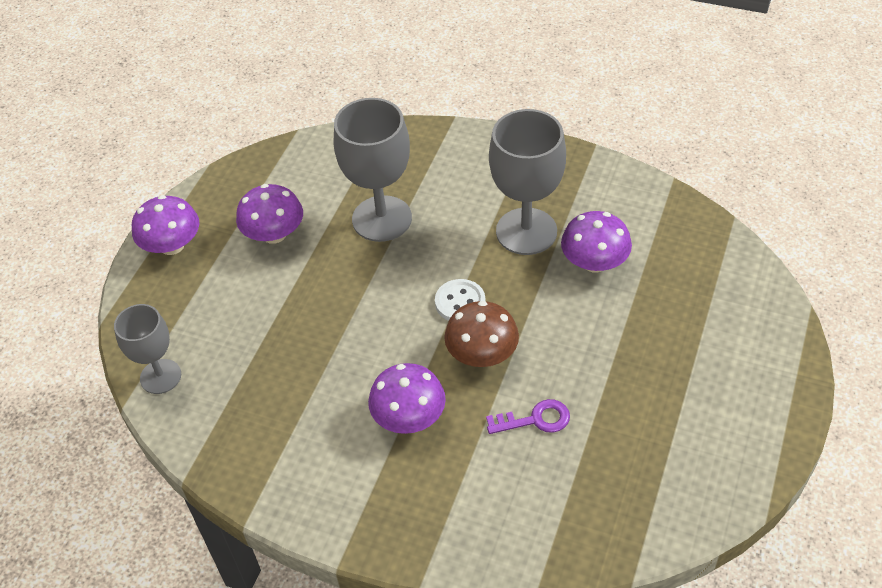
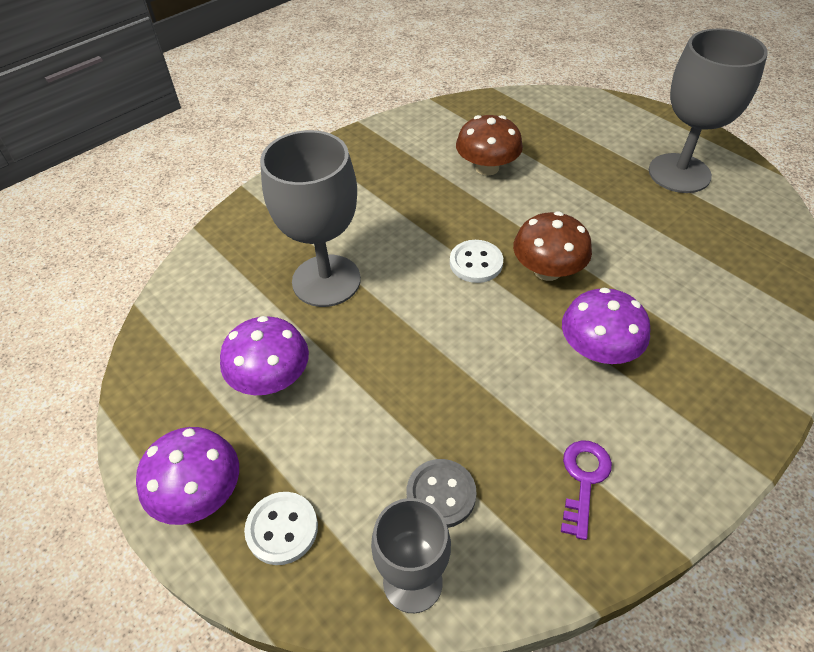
camera: 65 degrees left, 0 degrees up
(166, 296) = (282, 529): none -> white button
(228, 366) = (441, 494): none -> grey button
(526, 231) = (422, 192): grey goblet -> grey goblet (679, 173)
(535, 419) = (640, 263): purple key -> purple key (583, 480)
(594, 262) = (487, 167): purple mushroom -> brown mushroom

